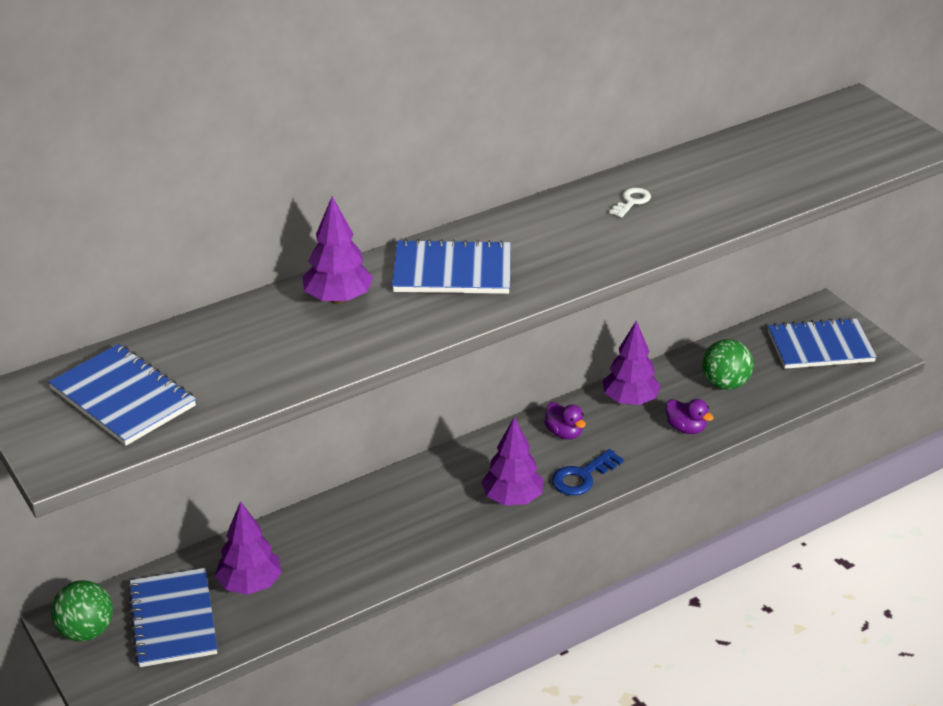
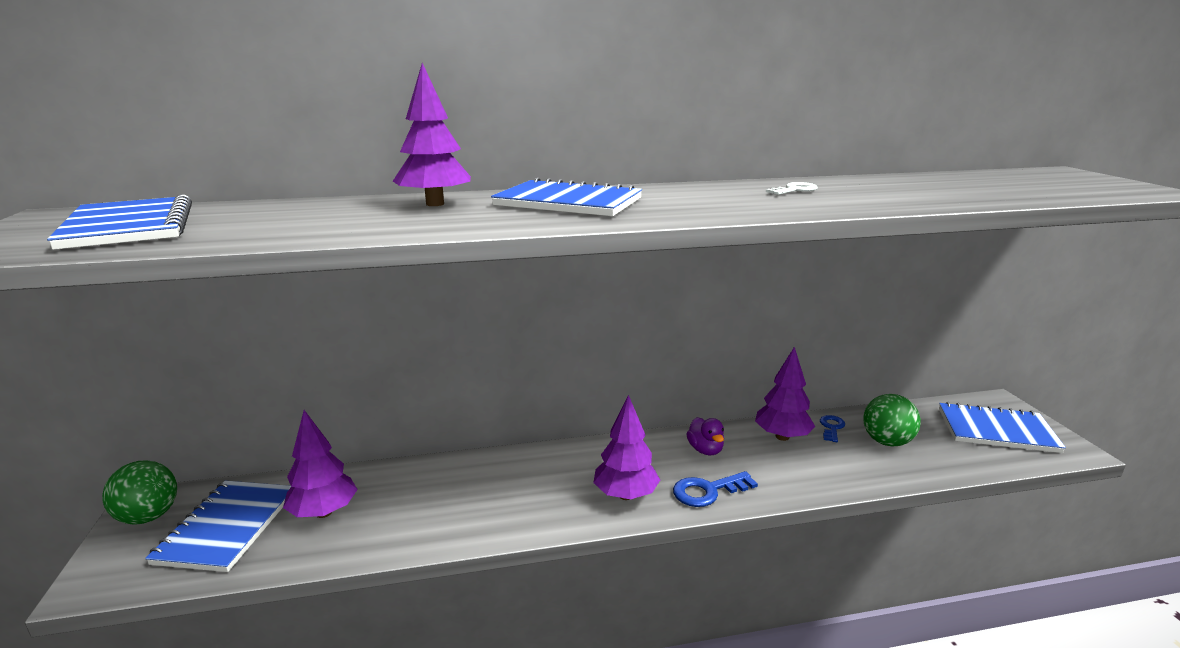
camera: 20 degrees right, 15 degrees down
(673, 378) = (831, 427): none -> blue key
(686, 428) = (835, 471): purple duck -> none

